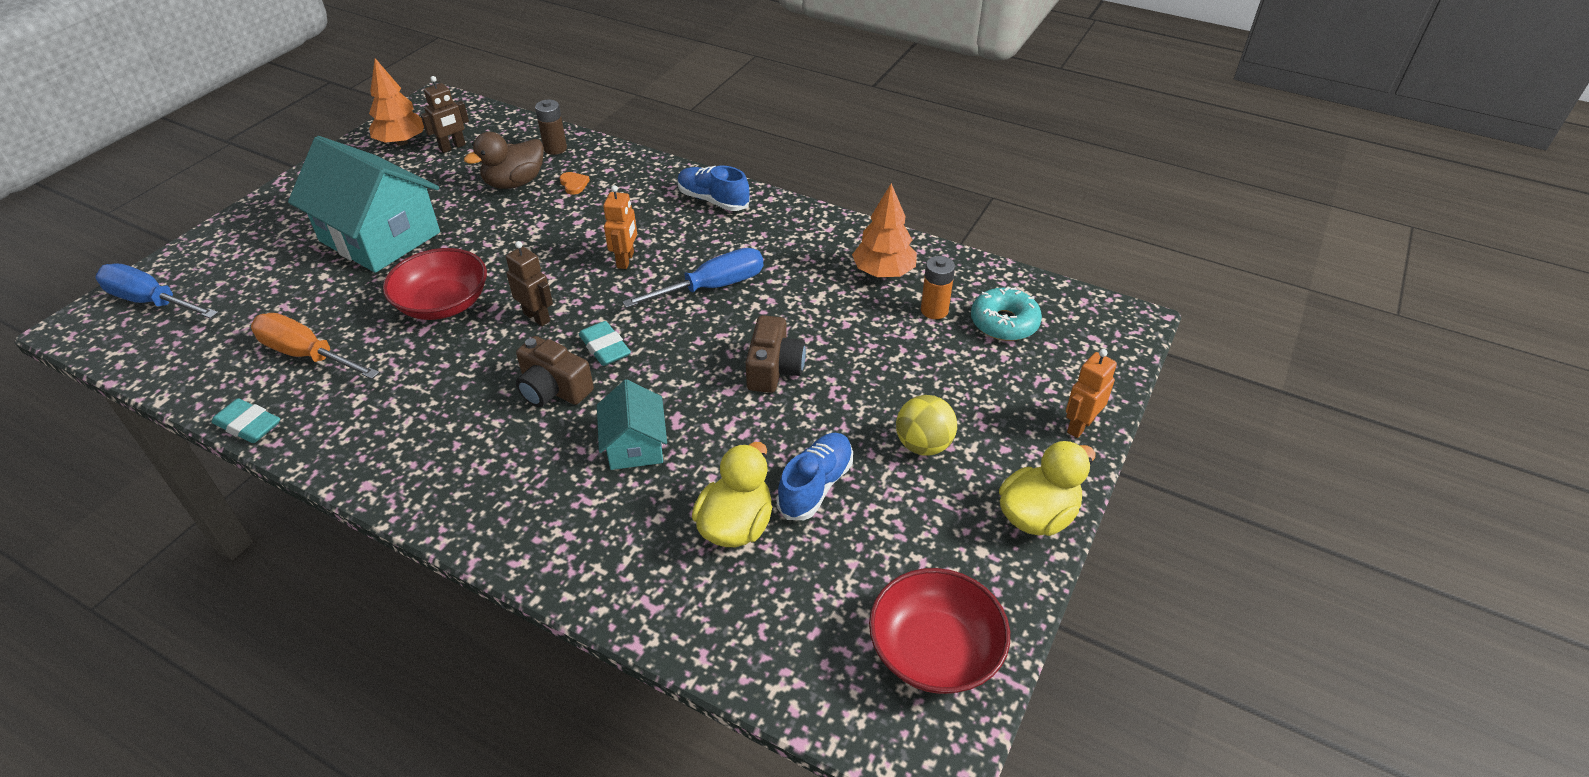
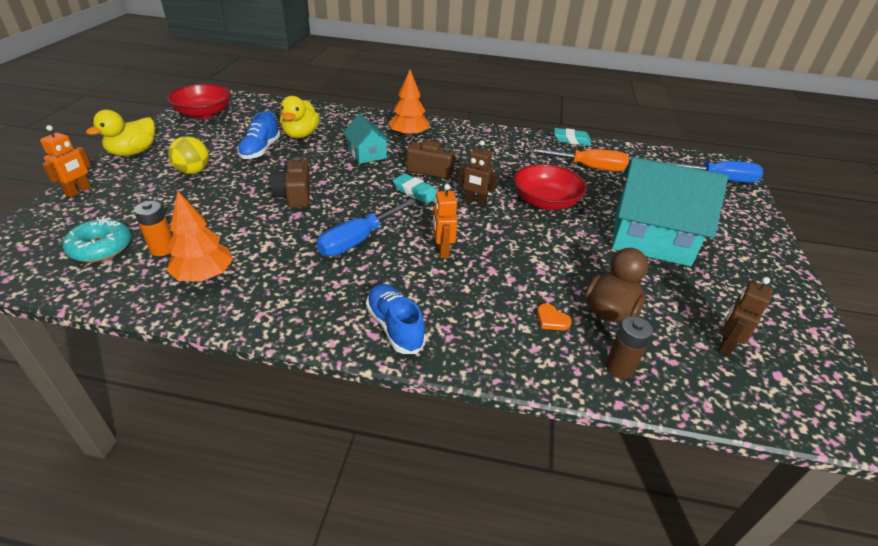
camera: 160 degrees right, 5 degrees down
(402, 142) = (783, 341): orange tree -> orange tree (408, 135)
(713, 200) = (395, 327): blue shoe -> blue shoe turned 135 degrees counterclockwise

